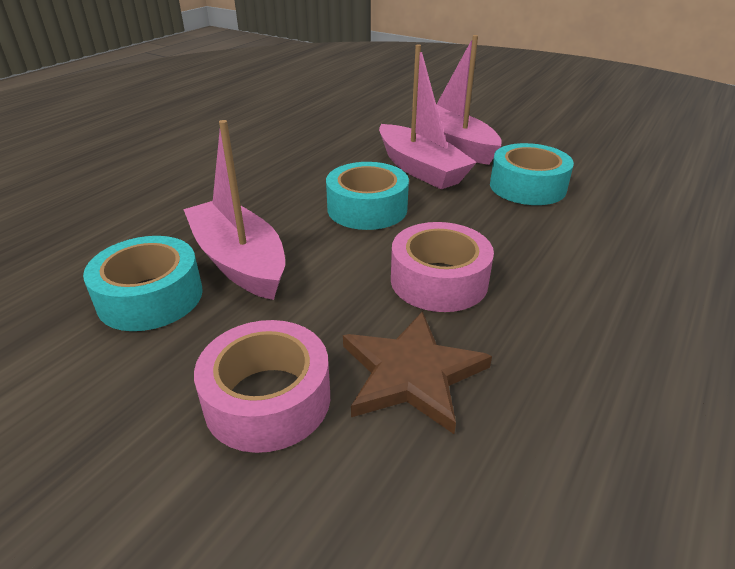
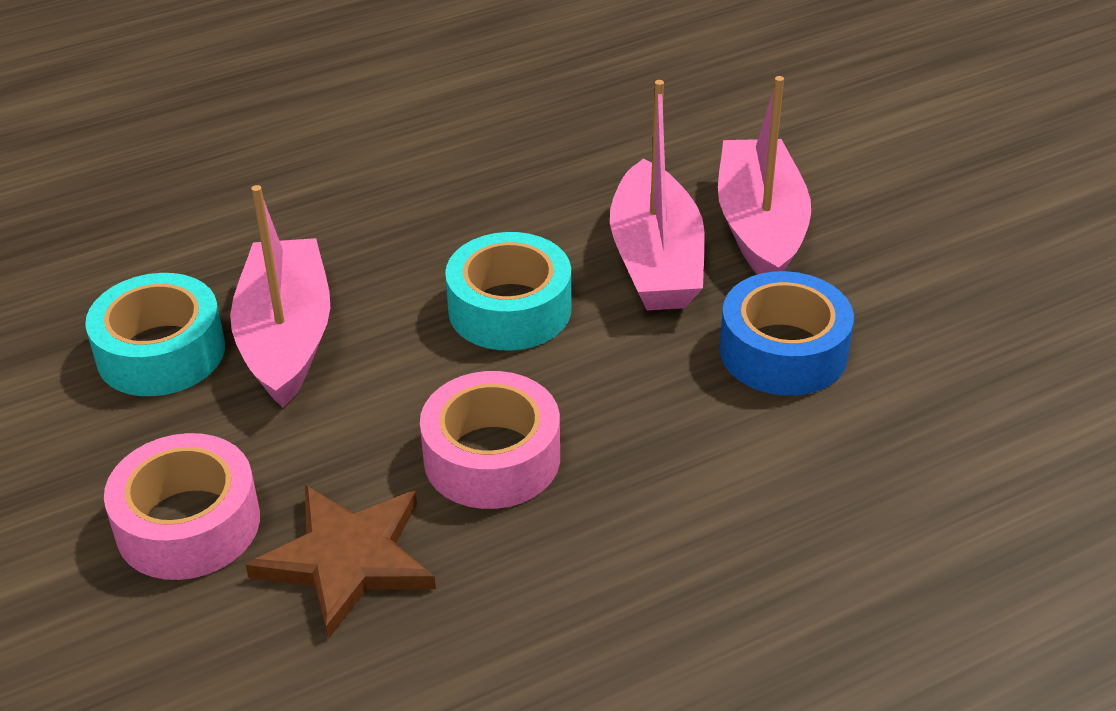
camera: 30 degrees right, 5 degrees up
(527, 187) = (783, 351): turquoise tape -> blue tape

